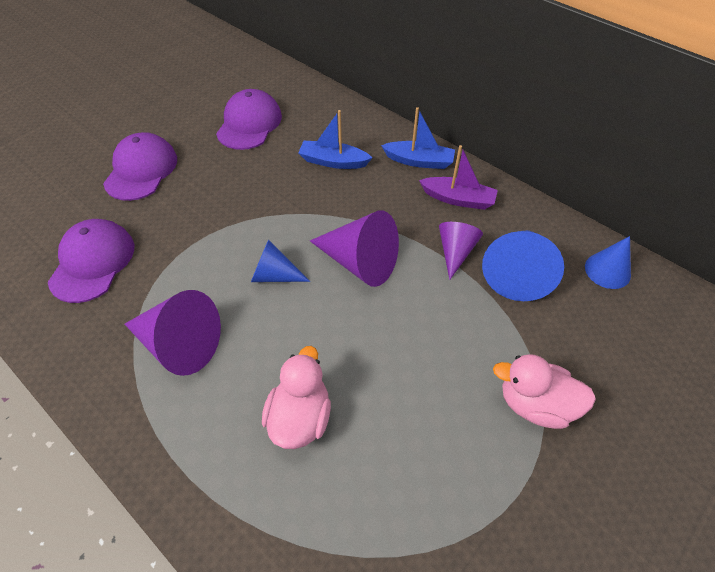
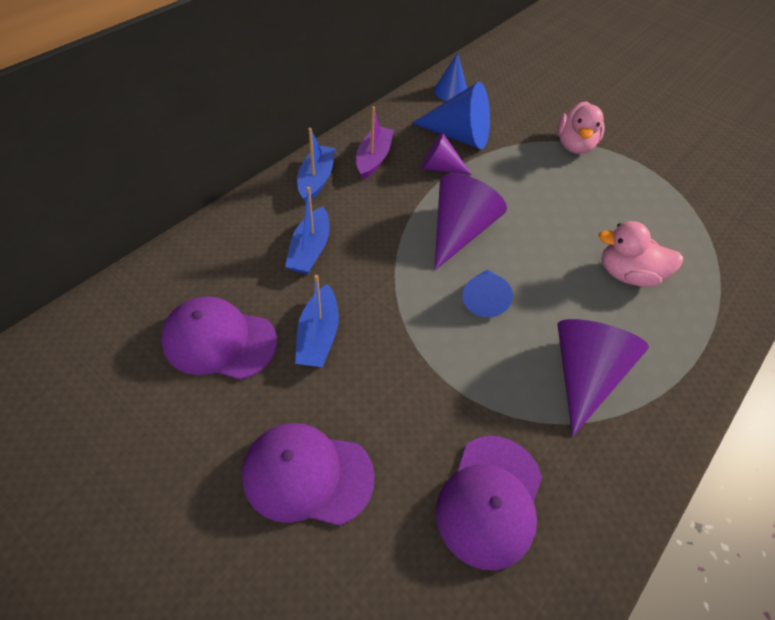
camera: 95 degrees left, 0 degrees up
(92, 262) = (490, 500): purple cap -> purple cap turned 75 degrees counterclockwise
(247, 170) = (318, 336): none -> blue boat

